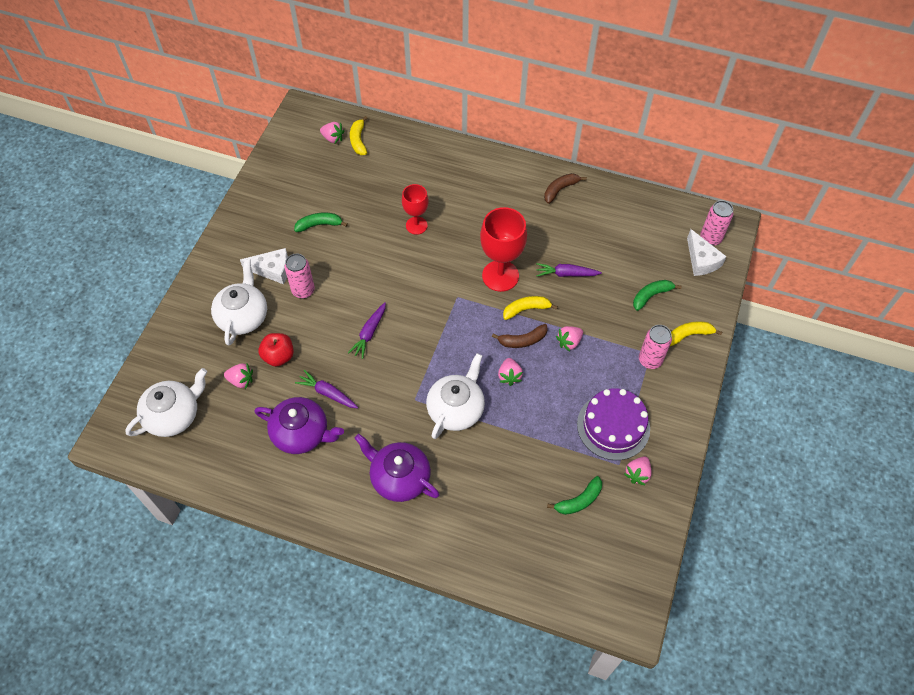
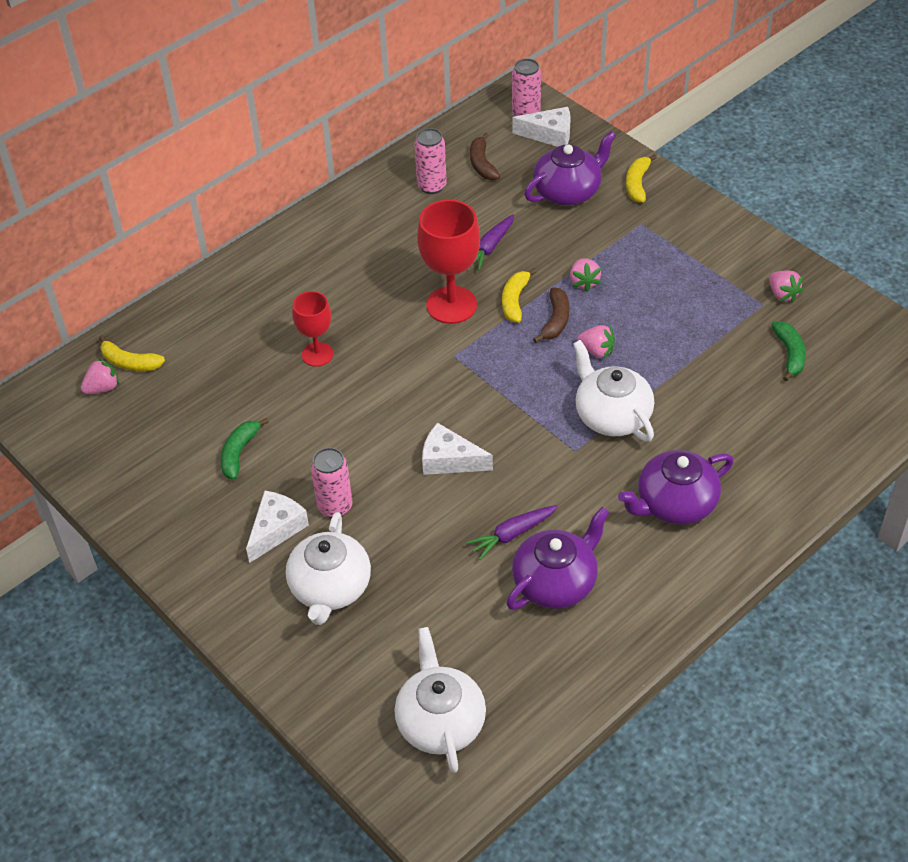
camera: 60 degrees left, 10 degrees down
(241, 380) = (433, 623): pink strawberry -> none
(243, 316) = (330, 588): white teapot -> white teapot turned 120 degrees counterclockwise
(278, 356) = (422, 568): red apple -> none
(369, 333) = (449, 460): purple carrot -> white cheese
(560, 189) = (366, 205): brown banana -> brown banana (482, 164)
(613, 426) = (714, 289): purple cake -> none
(650, 360) = (649, 227): pink can -> pink can (432, 186)
(651, 296) = (568, 191): green banana -> purple teapot

